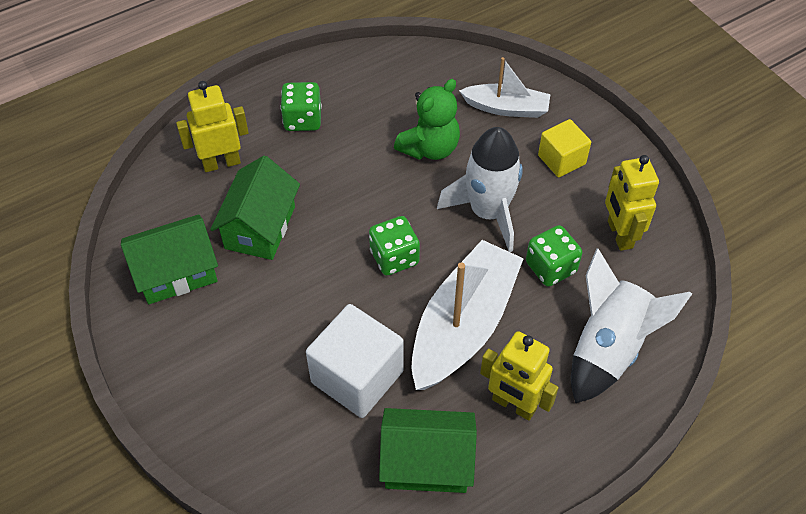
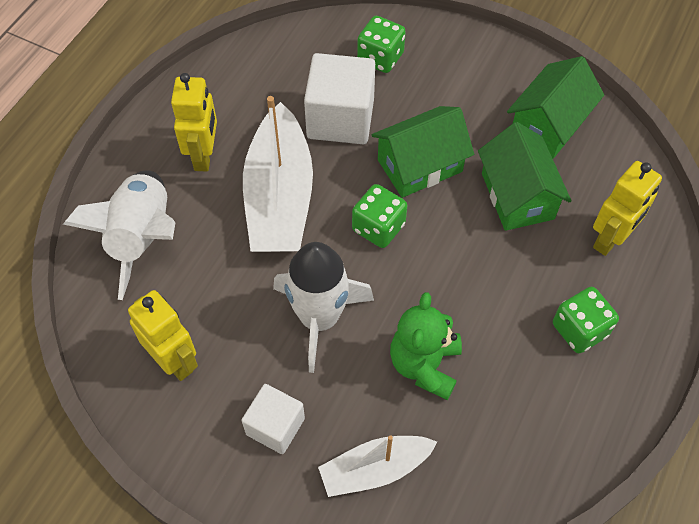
camera: 150 degrees right, 5 degrees up
(427, 462) = (249, 88): green house -> green house (420, 166)
(513, 405) = (204, 155): yellow robot -> yellow robot turned 90 degrees clockwise
(550, 267) = (228, 289): green dice -> green dice (380, 58)
(561, 160) = (275, 426): yellow cube -> white cube

